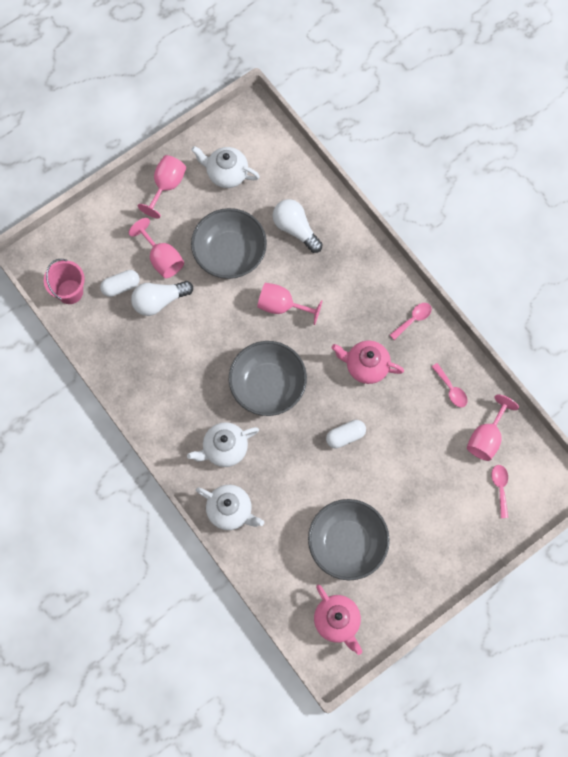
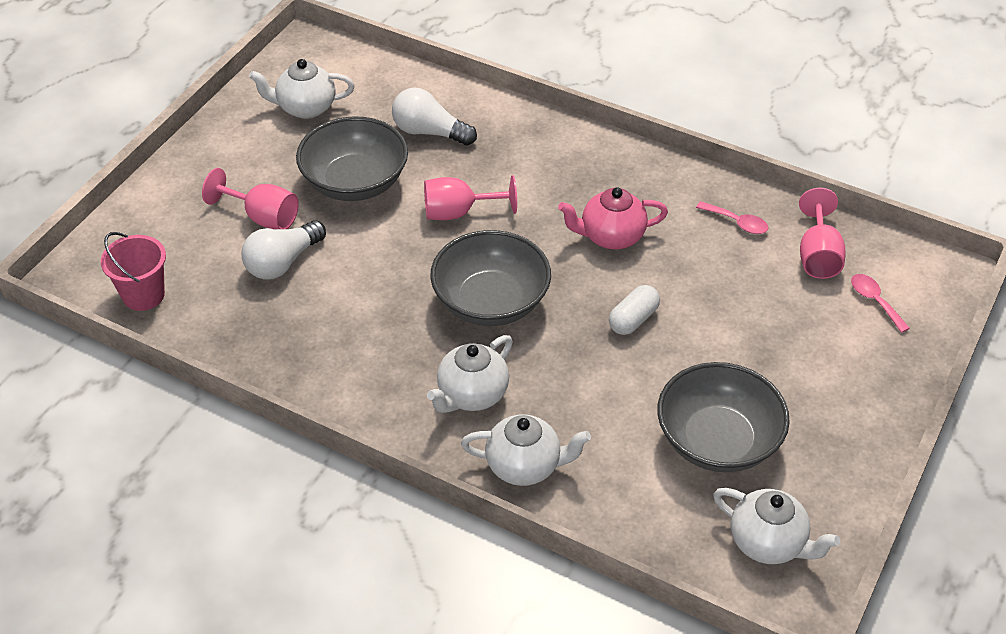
camera: 25 degrees left, 25 degrees down
(121, 286) = (218, 265): white capsule -> none
(166, 186) = (229, 143): pink goblet -> none
(337, 621) = (768, 543): pink teapot -> white teapot
(413, 319) = (639, 170): pink spoon -> none

